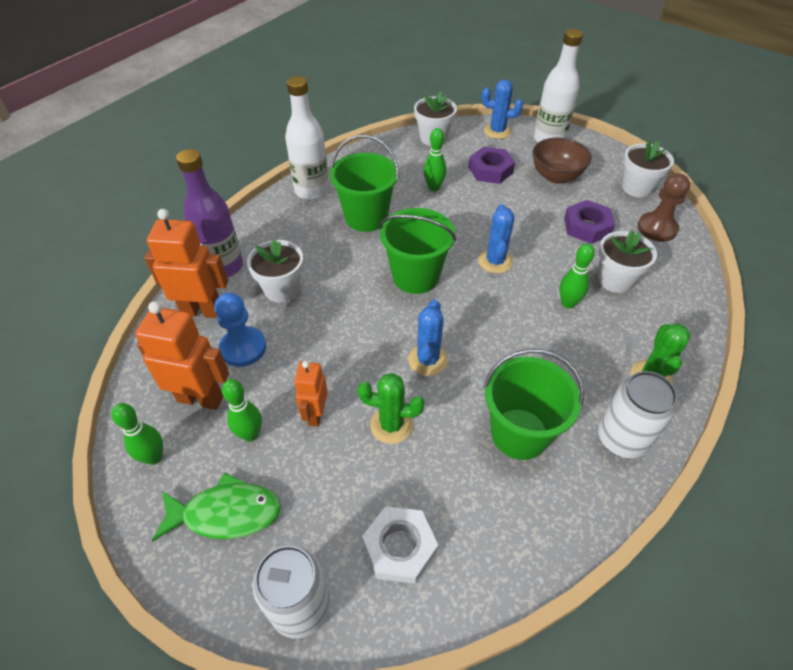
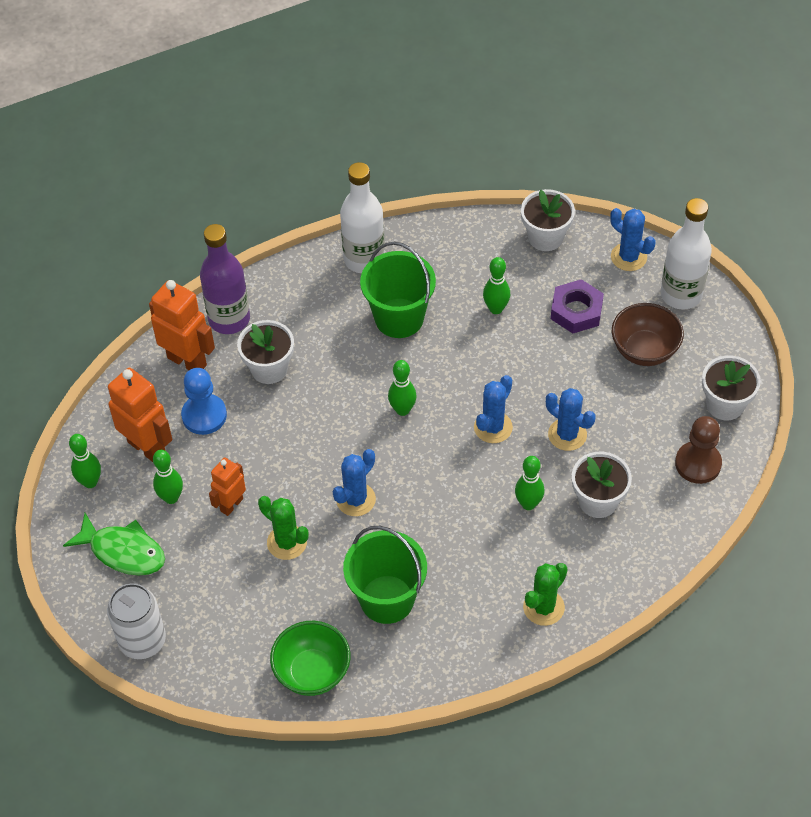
camera: 30 degrees right, 5 degrees up
(399, 548) = (234, 637): white nut -> none
(415, 276) = (402, 410): green bucket -> green bowling pin
(504, 544) = (312, 672): none -> green bowl
(552, 245) = (567, 434): none -> blue cactus
(587, 227) = (623, 429): purple nut -> none
(621, 439) = (469, 644): white can -> none

